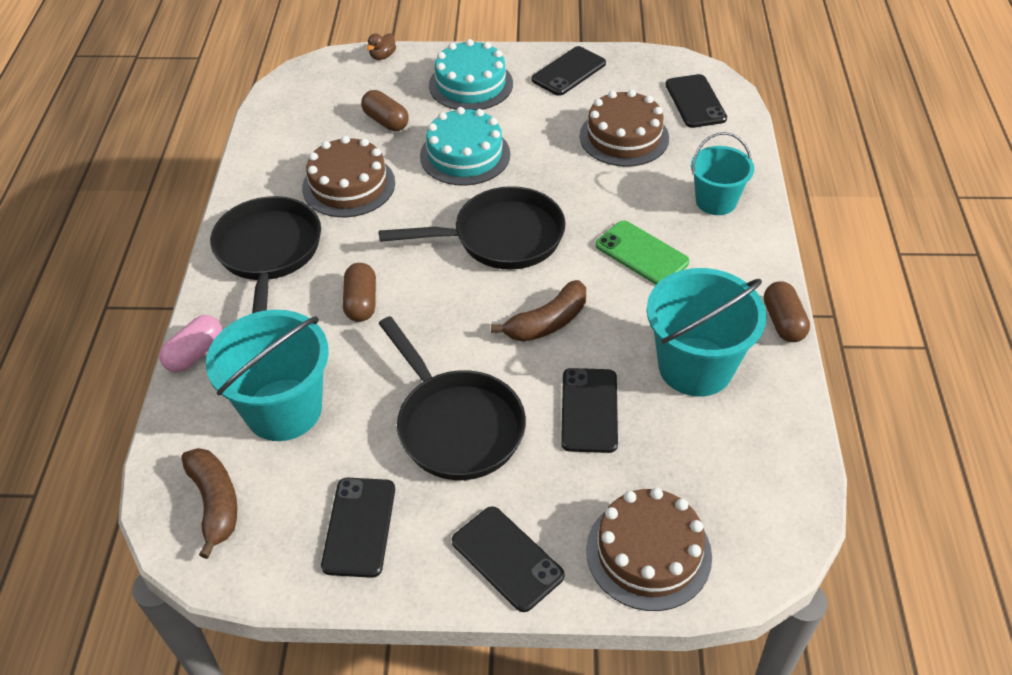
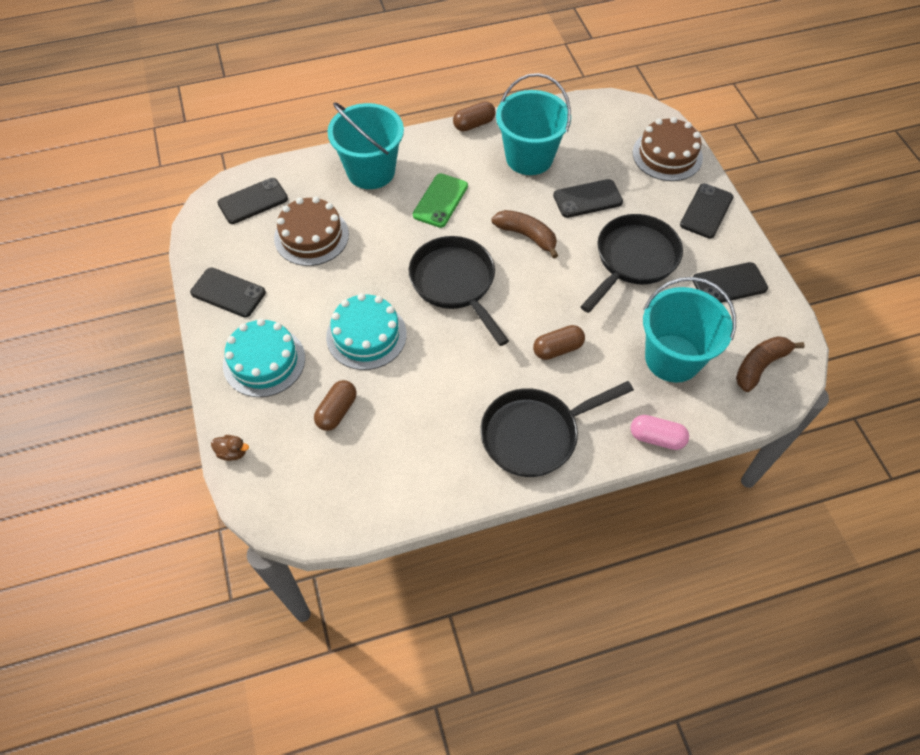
camera: 110 degrees left, 10 degrees up
(348, 185) = (433, 408): brown cake -> none
(716, 201) = (371, 171): turquoise bucket -> turquoise bucket, size x1.60

